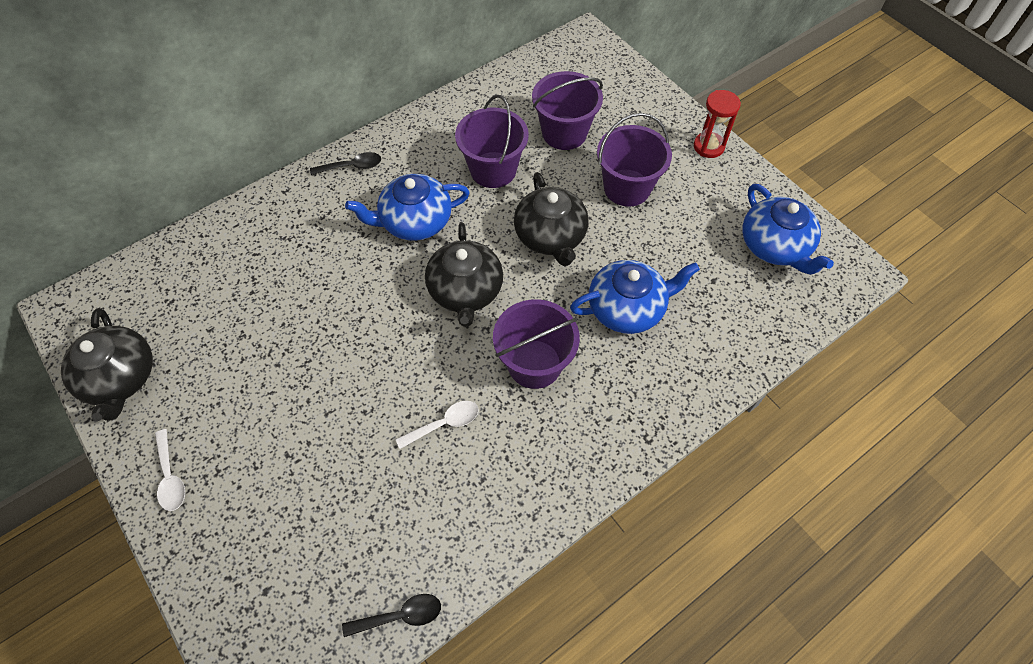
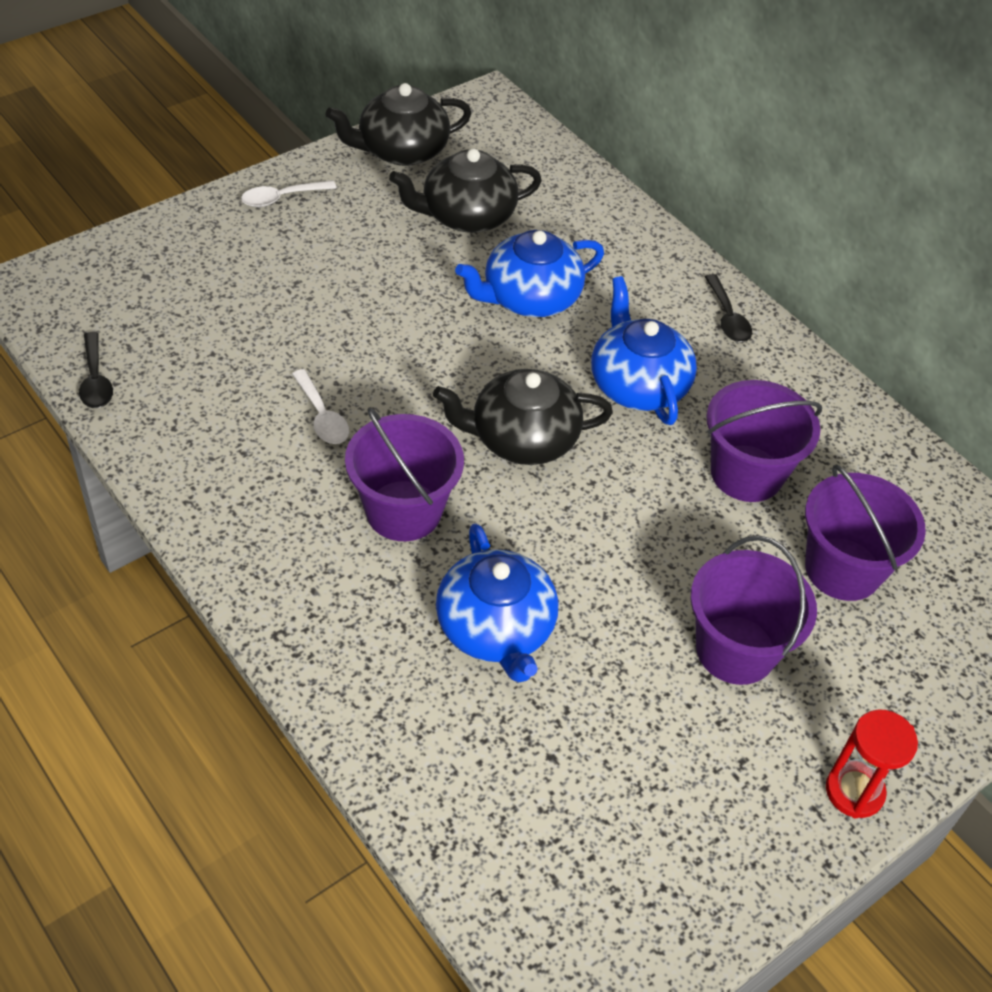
camera: 85 degrees right, 10 degrees down
(550, 236) = (624, 539): black teapot -> black teapot (466, 216)
(775, 246) = (630, 869): blue teapot -> blue teapot (529, 298)

